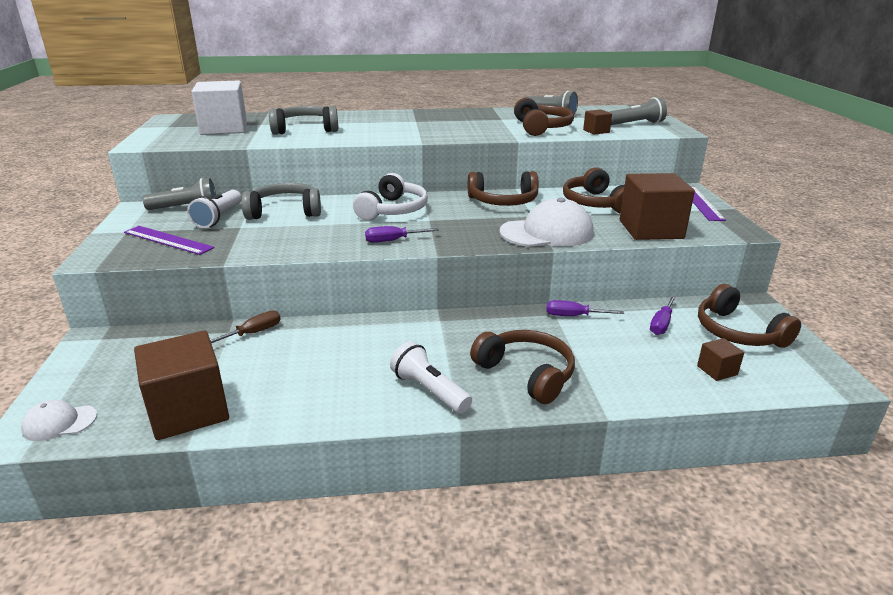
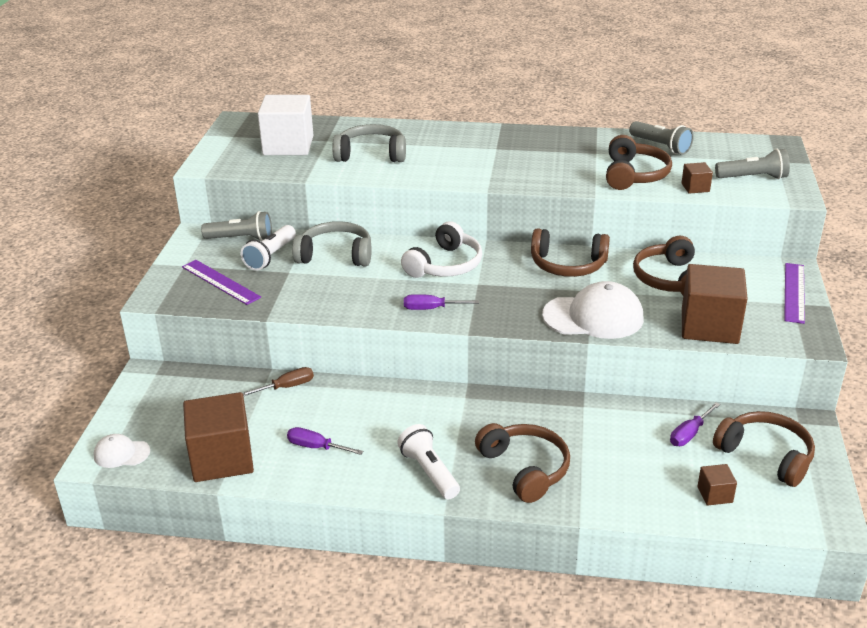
camera: 15 degrees right, 5 degrees up
(574, 316) = (602, 411): purple screwdriver -> purple screwdriver (316, 447)
(738, 332) = (766, 455): brown headphones -> brown headphones turned 150 degrees clockwise

